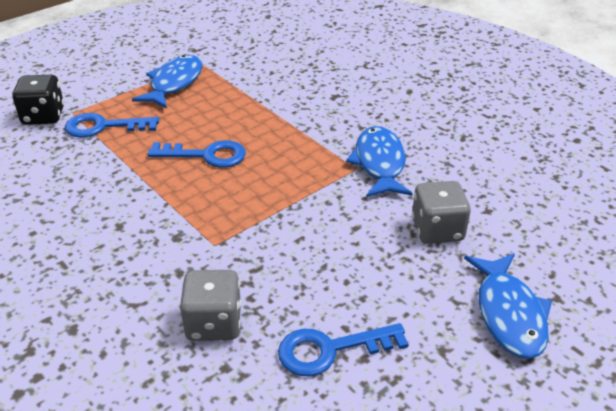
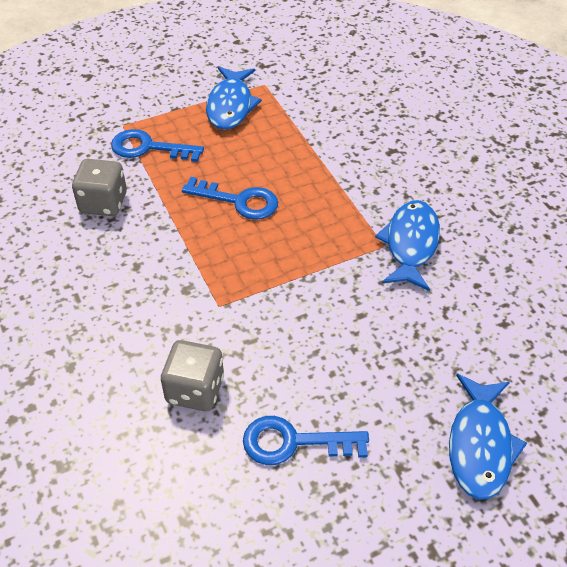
camera: 15 degrees right, 10 degrees up
(43, 116) = (95, 125): black dice -> none
(174, 83) = (231, 106): blue fish -> blue fish turned 150 degrees clockwise
(437, 230) = (442, 335): grey dice -> grey dice (103, 203)

